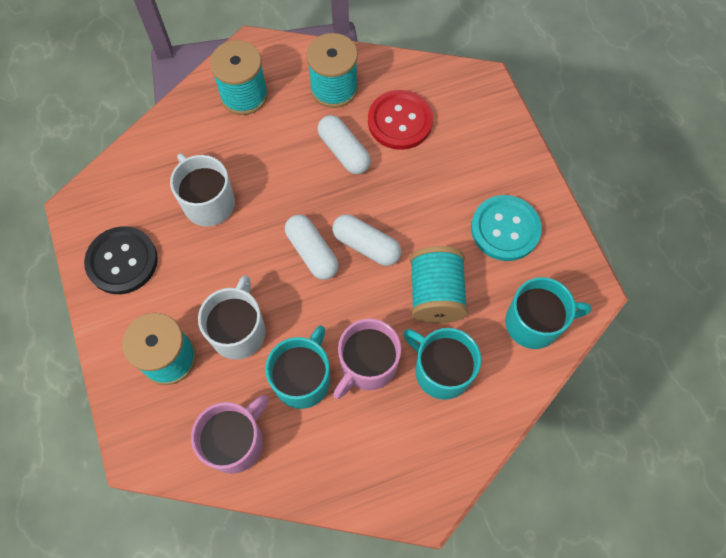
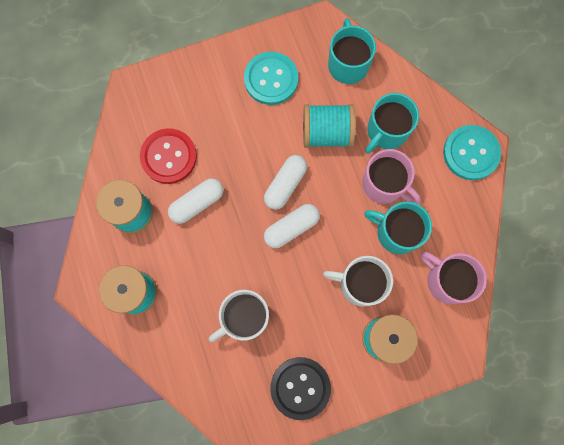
camera: 90 degrees left, 10 degrees up
(413, 486) = (471, 153): none -> turquoise button

